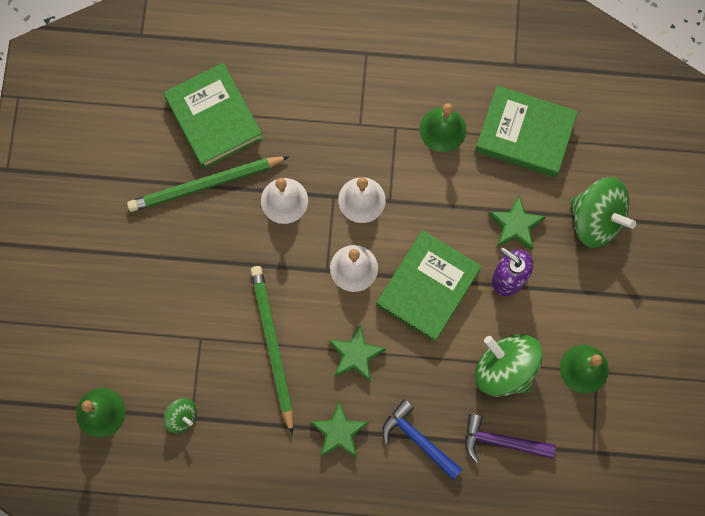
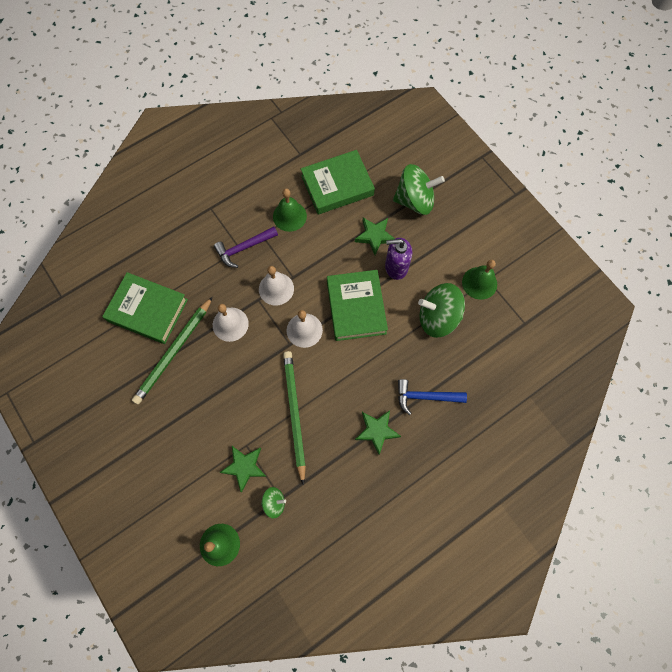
camera: 40 degrees left, 5 degrees down
(272, 346) = (294, 413): green pencil -> green pencil turned 45 degrees clockwise
(355, 355) = (348, 378): green star -> green star (244, 467)
(501, 441) = (471, 359): purple hammer -> purple hammer (244, 248)

